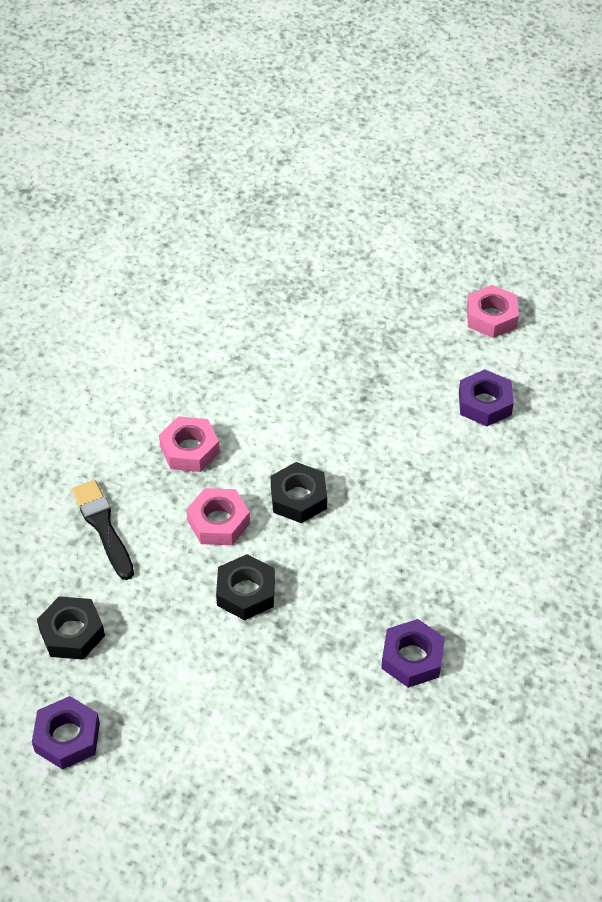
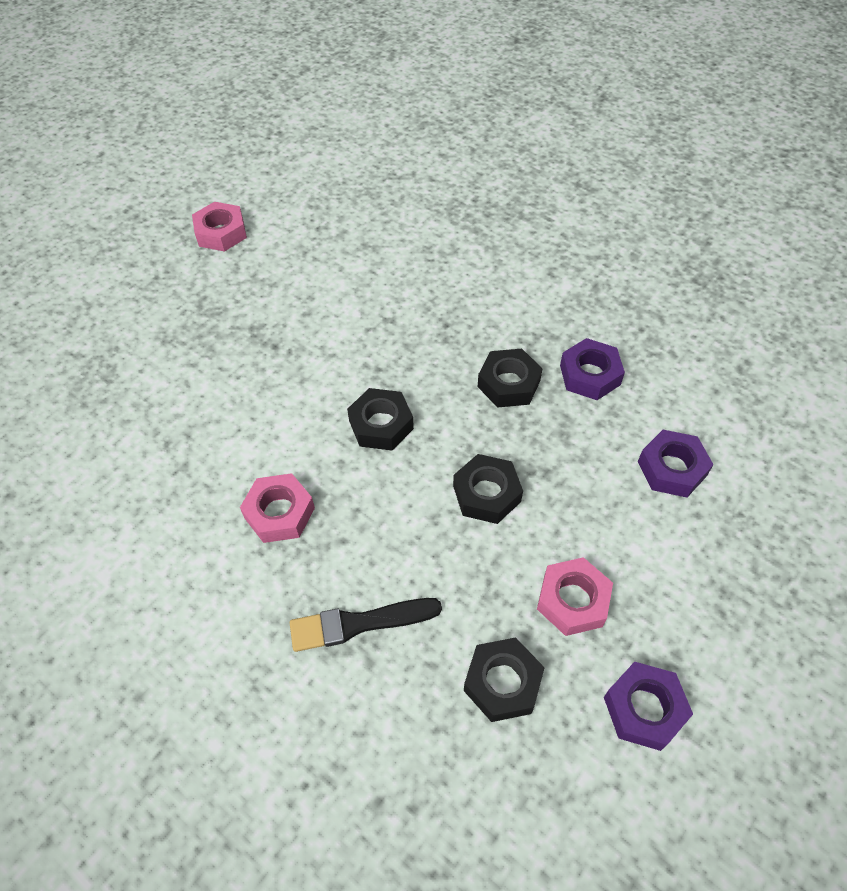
camera: 75 degrees left, 5 degrees up
(219, 522) = (389, 502): pink nut -> pink nut (572, 600)
(378, 589) = (508, 383): none -> black nut
(484, 403) = (321, 261): purple nut -> purple nut (672, 468)

